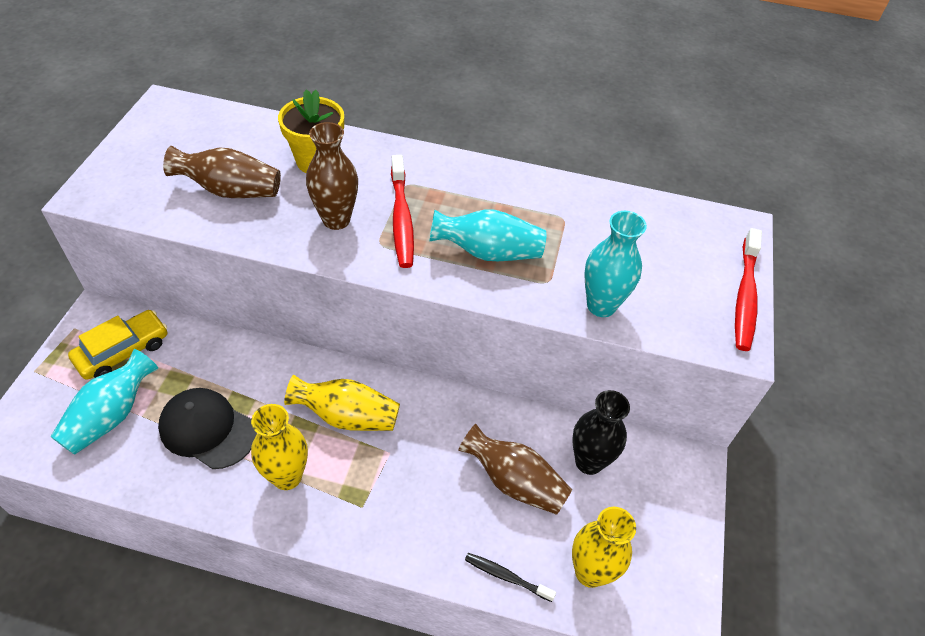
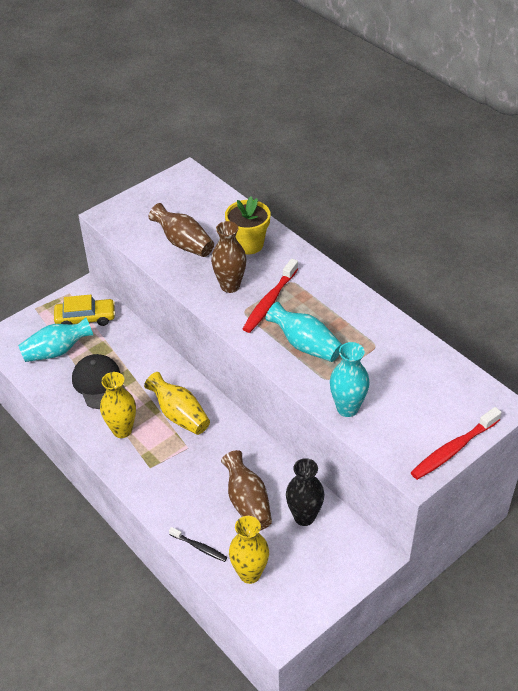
camera: 40 degrees right, 5 degrees down
(506, 576) = (199, 547): black toothbrush -> black toothbrush turned 150 degrees clockwise

